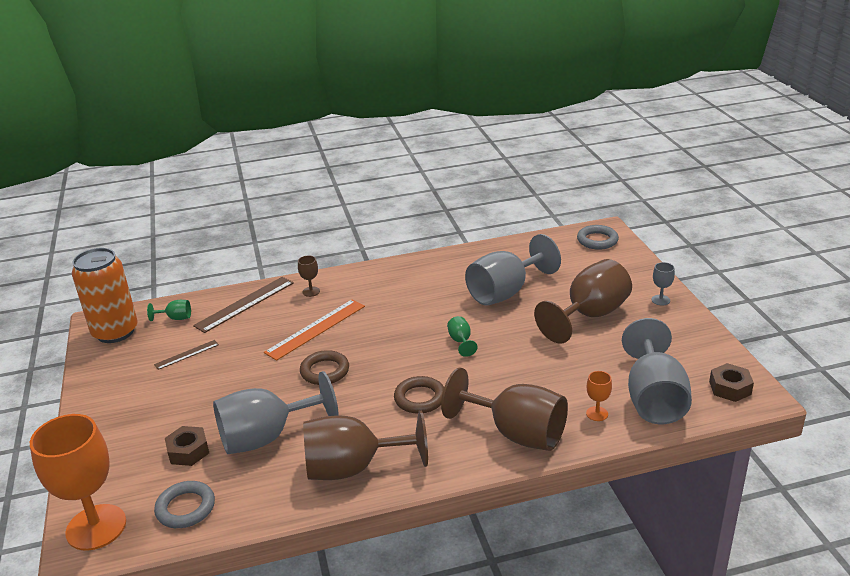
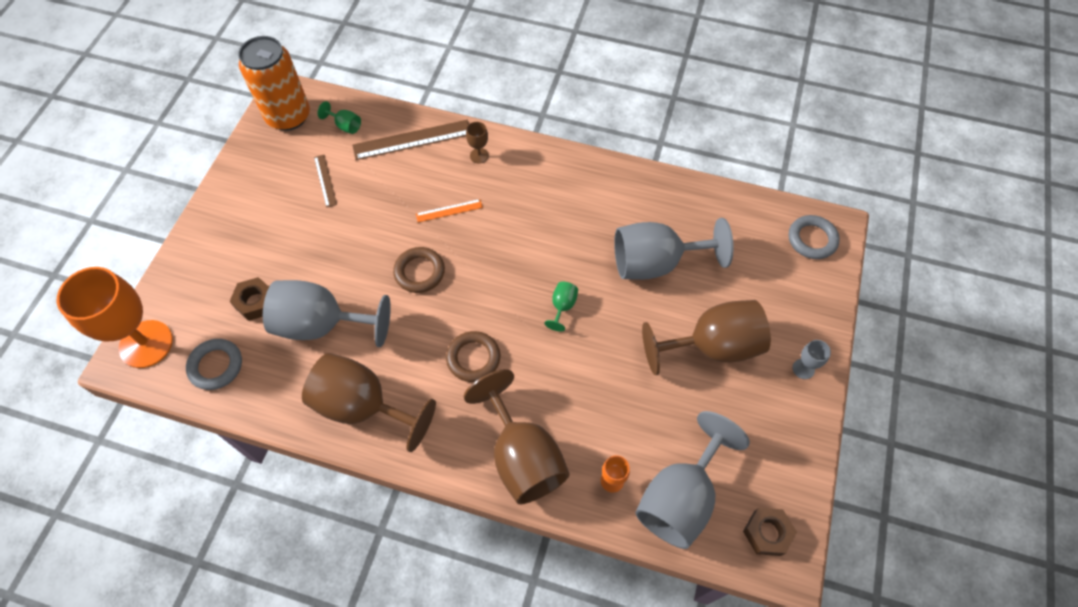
camera: 30 degrees right, 30 degrees up
(187, 354) = (325, 180): brown ruler -> brown ruler turned 75 degrees clockwise
(316, 329) = (449, 210): orange ruler -> orange ruler, size x0.53

